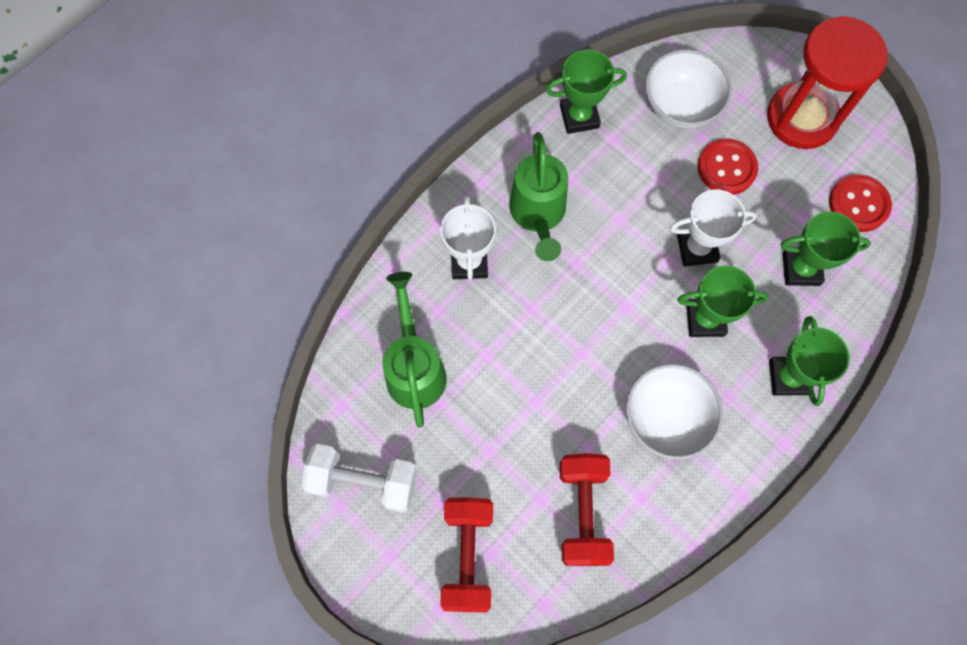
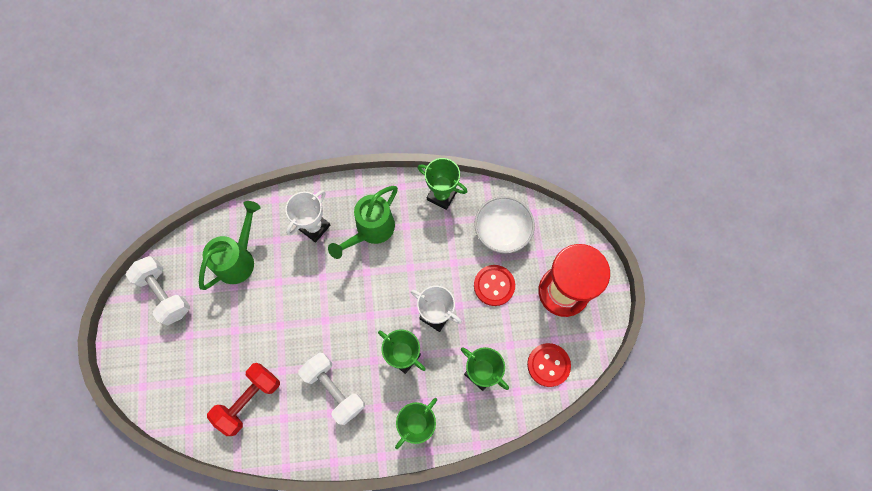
camera: 40 degrees right, 0 degrees up
(468, 555) = (177, 372): red dumbbell -> none
(666, 418) = (334, 390): white bowl -> white dumbbell

